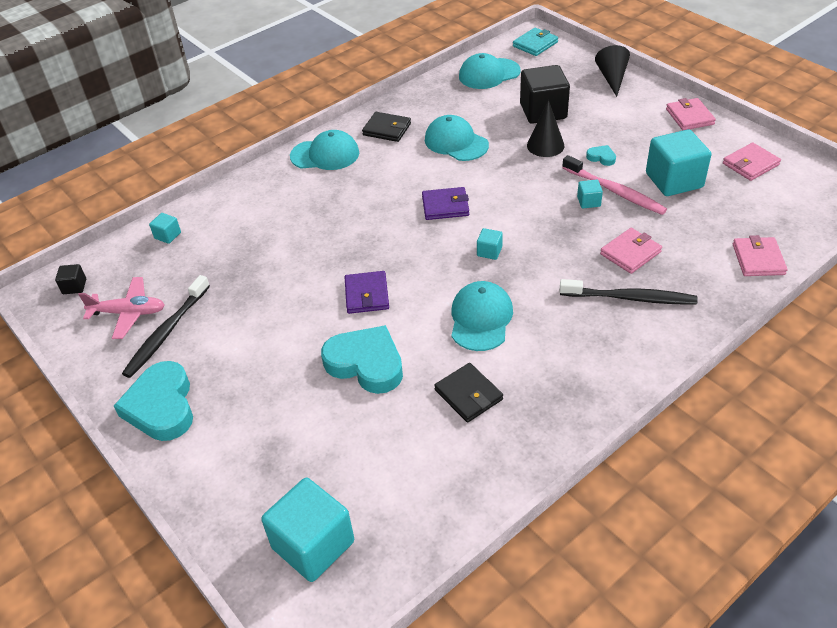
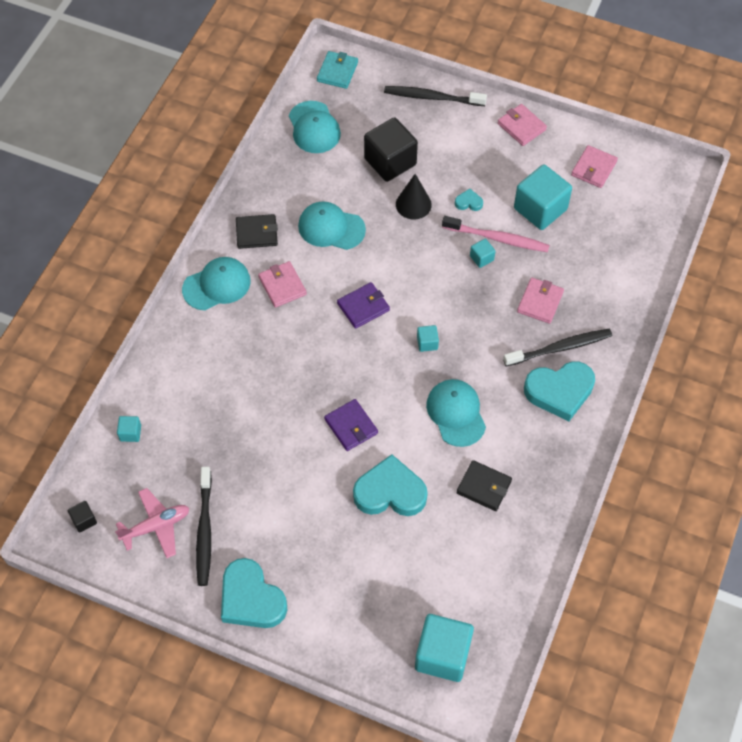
camera: 30 degrees left, 15 degrees up
(489, 74) = (314, 127): turquoise cap -> turquoise cap turned 60 degrees counterclockwise
(607, 336) = (559, 391): none -> turquoise heart
(612, 78) = (432, 97): black cone -> black toothbrush
(758, 259) = (638, 272): pink wallet -> pink wallet (282, 286)

